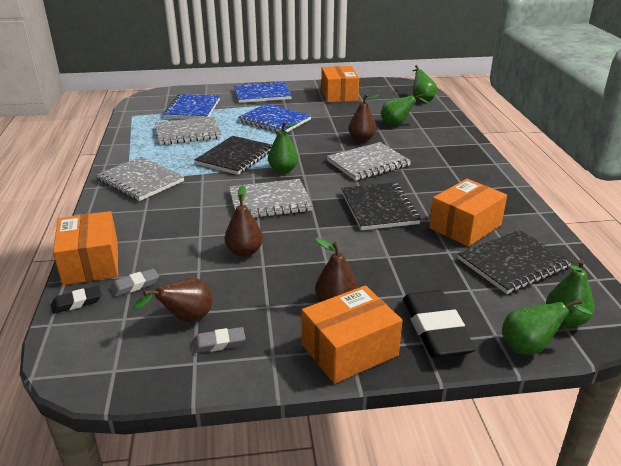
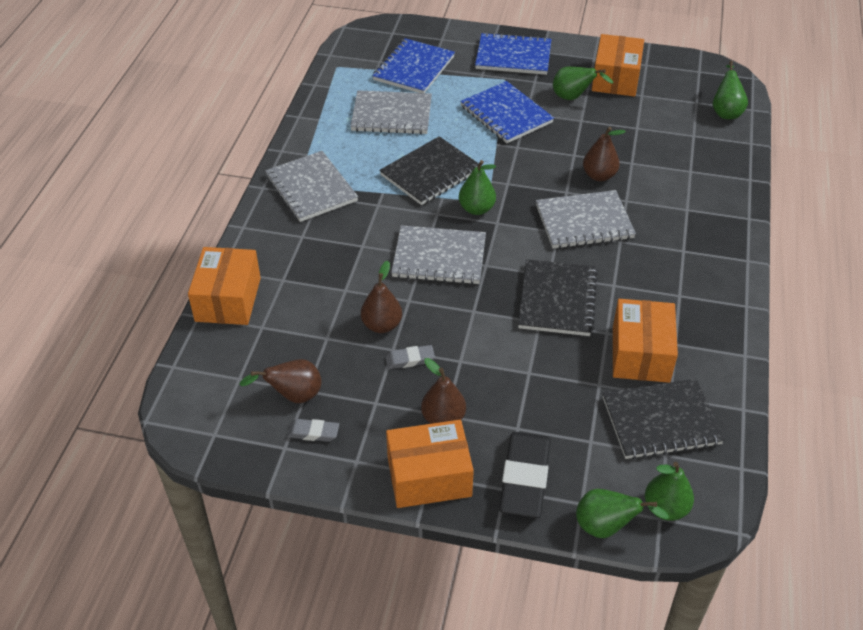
camera: 20 degrees right, 15 degrees up
(77, 302) = (202, 347): black eraser -> none
(135, 285) = (260, 340): grey eraser -> grey eraser (410, 359)
(397, 124) = (662, 157): green pear -> green pear (573, 98)
(465, 226) = (641, 354): orange box -> orange box turned 60 degrees counterclockwise

